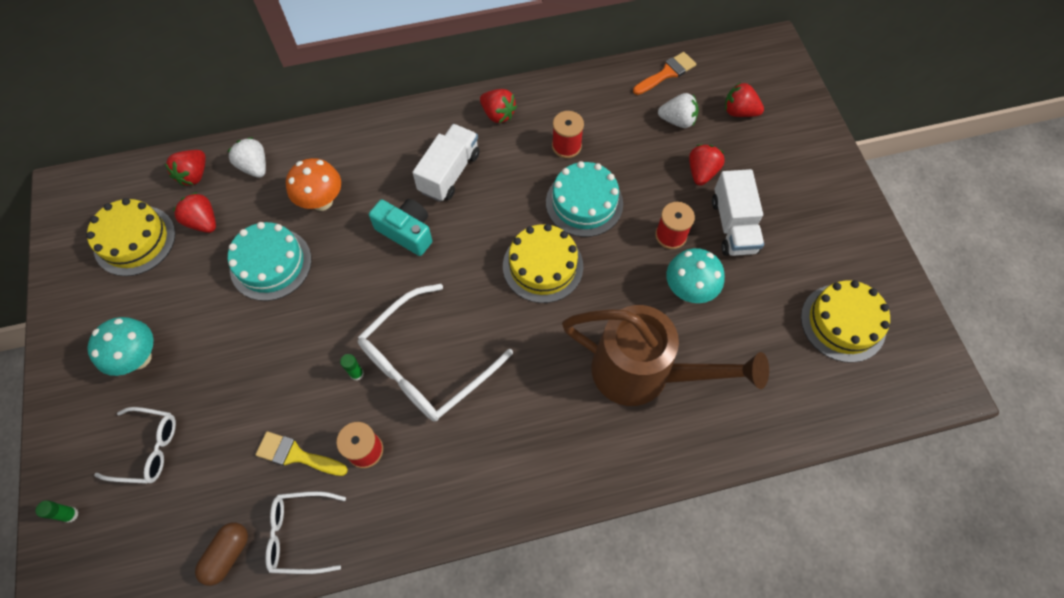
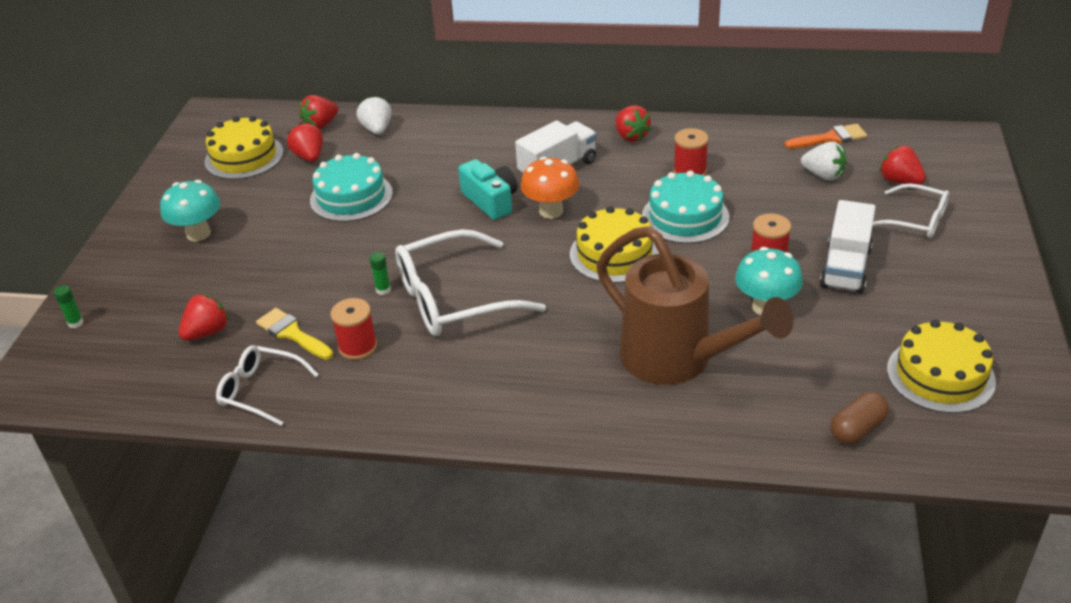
camera: 25 degrees right, 25 degrees down
(147, 448) = (166, 295): white glasses -> white glasses (916, 220)
(227, 554) = (187, 387): brown capsule -> brown capsule (857, 429)
(322, 201) = (423, 164): orange mushroom -> orange mushroom (551, 211)
(701, 172) = (830, 219): red strawberry -> red strawberry (207, 332)

